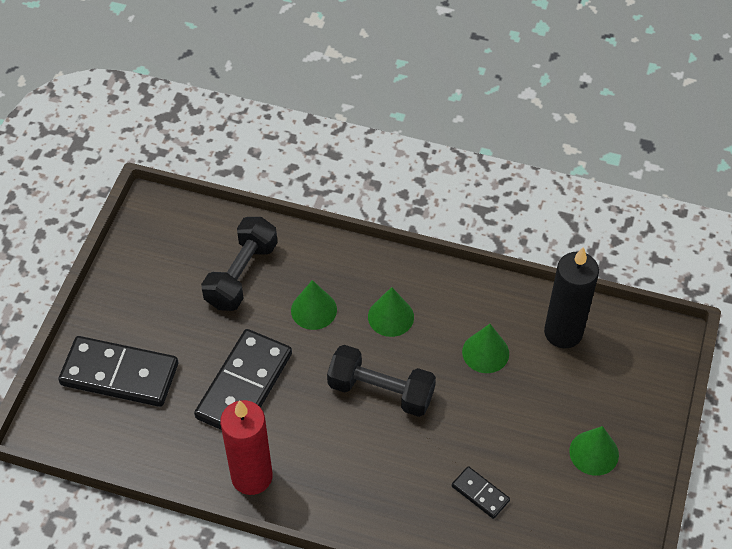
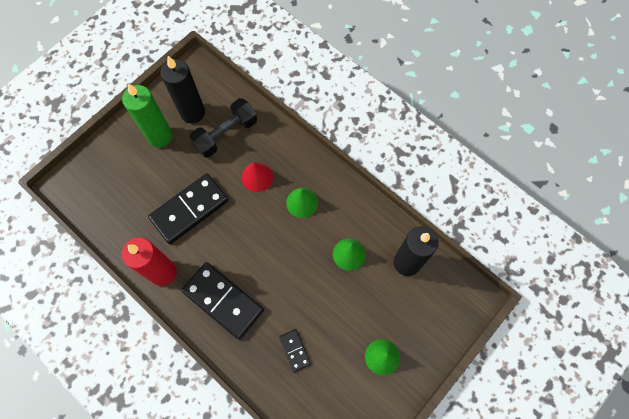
camera: 25 degrees right, 15 degrees up
(120, 374) = (122, 169): black domino -> black domino (223, 300)
(150, 312) = (160, 136): none -> green candle
(180, 266) = (192, 113): none -> black candle
(314, 310) = (257, 177): green cone -> red cone
(381, 391) = (269, 251): black dumbbell -> none

